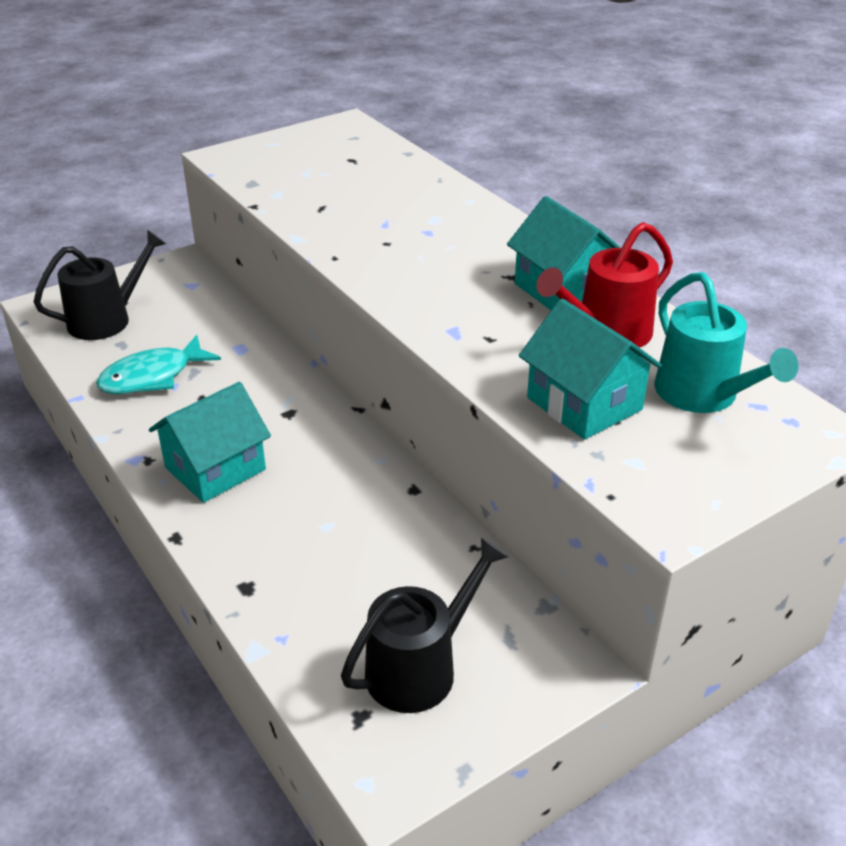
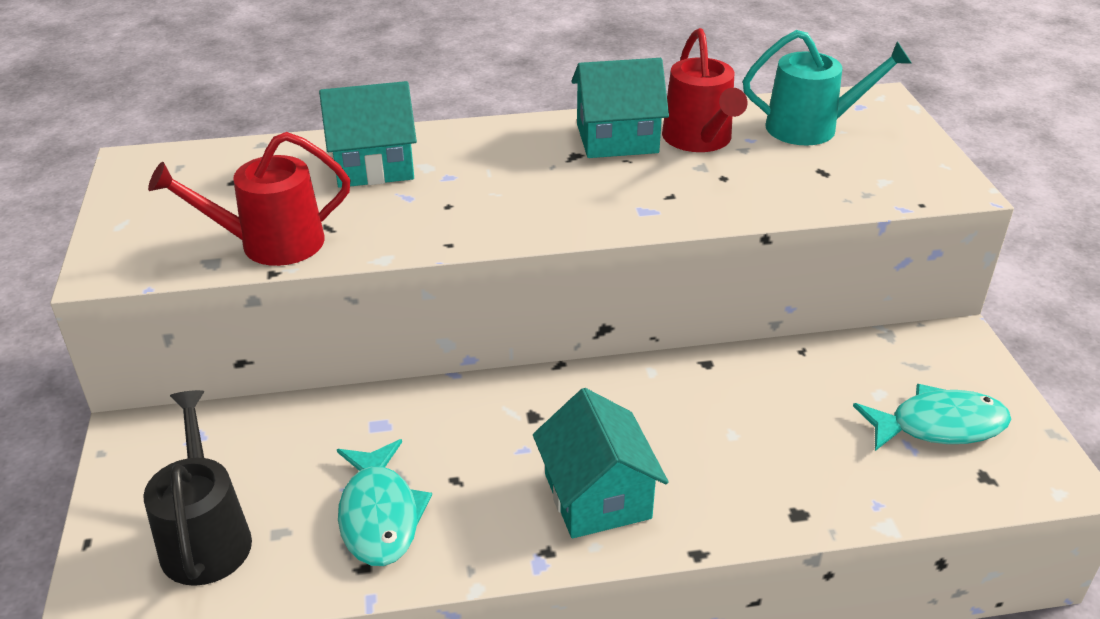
camera: 65 degrees left, 0 degrees up
(286, 195) = (271, 244): none -> red watering can
(419, 668) = (938, 426): black watering can -> turquoise fish
(584, 403) = (796, 179): turquoise house -> turquoise house (373, 165)

